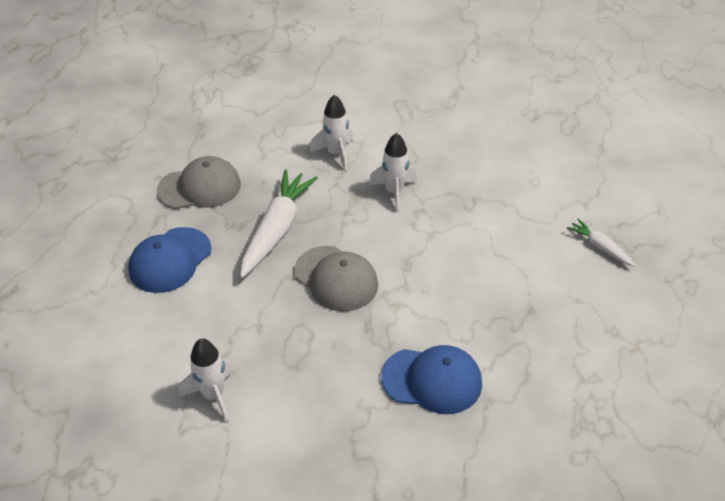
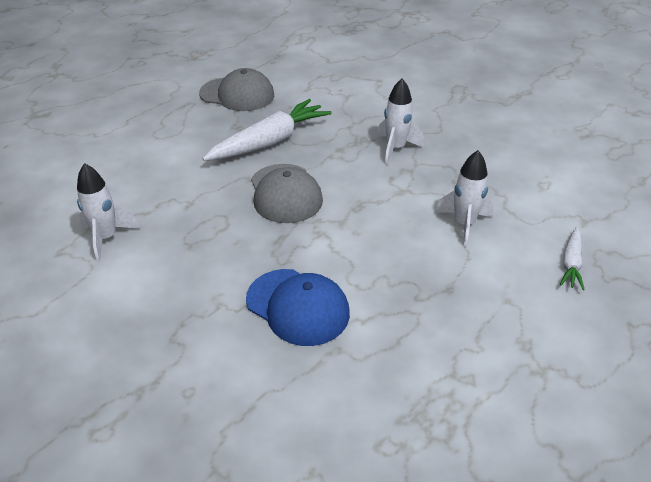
camera: 30 degrees right, 5 degrees down
(170, 260) = (168, 134): blue cap -> none
(336, 154) = (369, 106): white rocket -> white rocket (464, 224)
(600, 247) = (571, 263): white carrot -> white carrot turned 150 degrees counterclockwise

